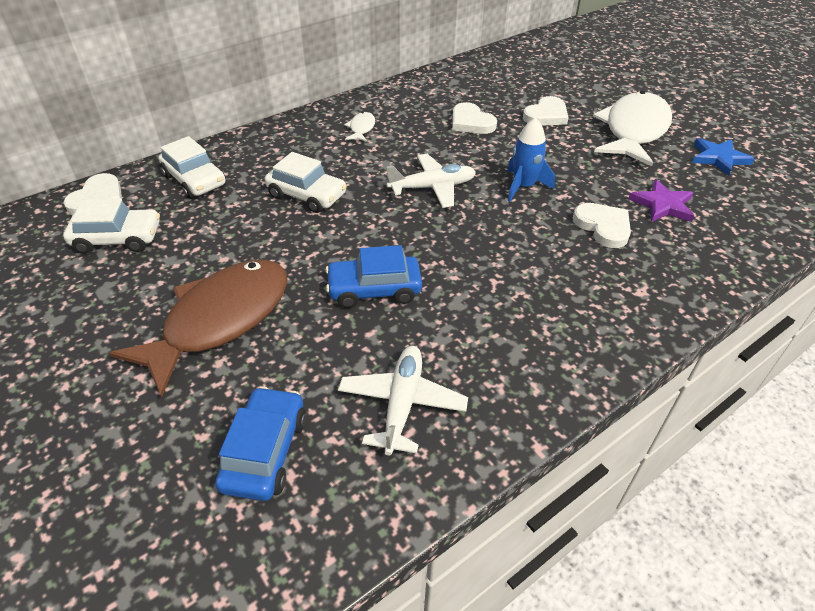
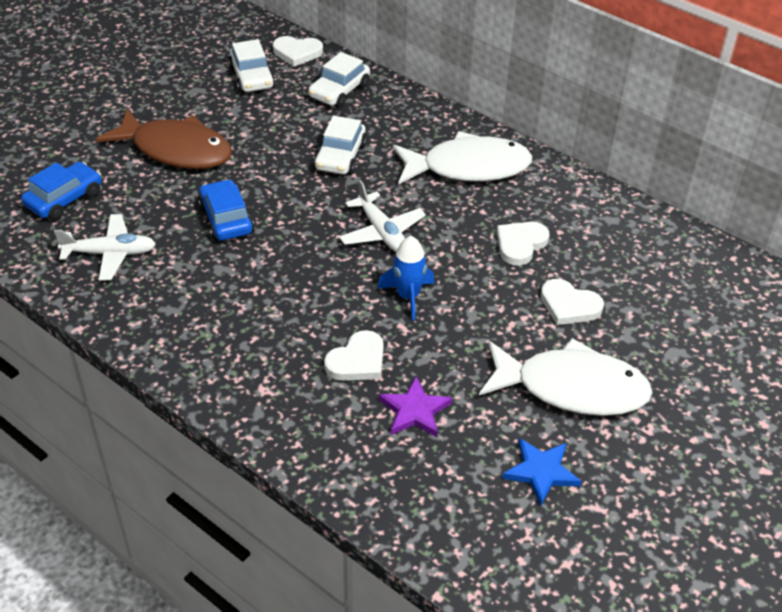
camera: 75 degrees right, 0 degrees up
(265, 451) = (64, 199): blue car -> blue car turned 45 degrees counterclockwise
(361, 128) = (468, 167): white fish -> white fish, size x2.48

